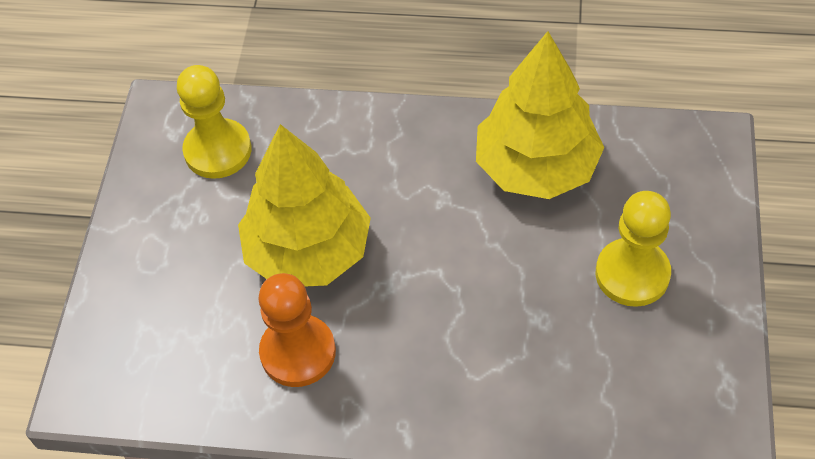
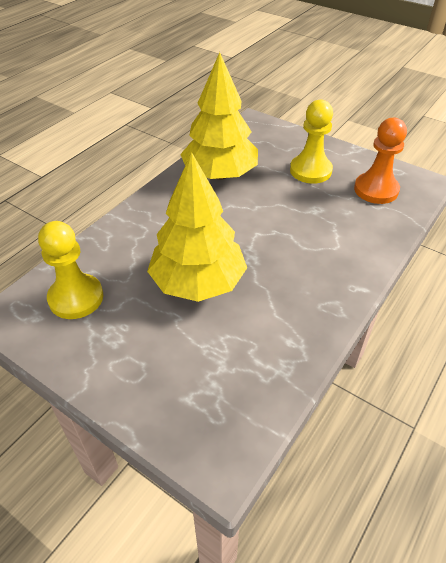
camera: 65 degrees left, 10 degrees down
(298, 352) = (271, 316): orange pawn -> orange pawn (376, 190)

